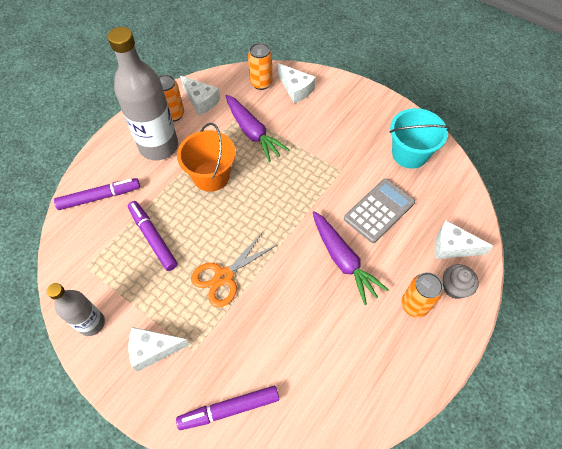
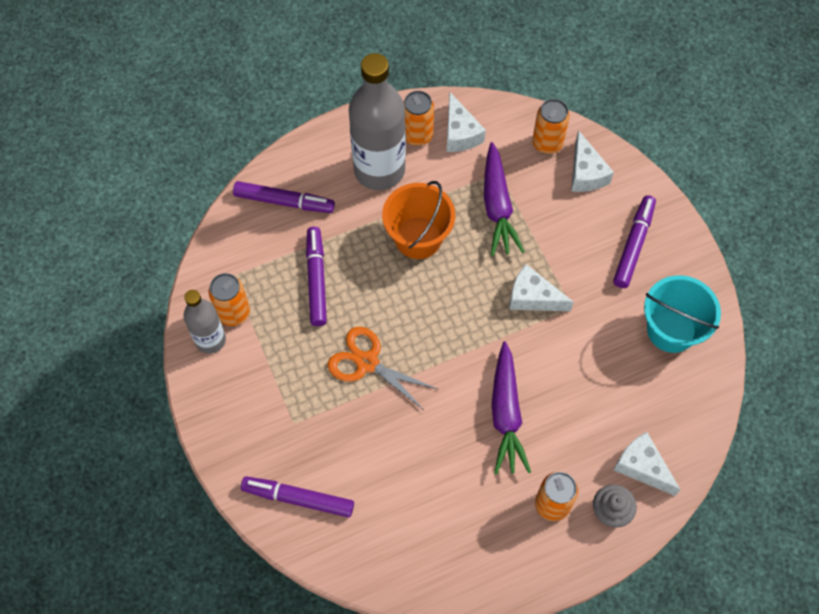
camera: 30 degrees right, 5 degrees up
(100, 293) = (234, 313): none -> orange can
(153, 349) = (257, 400): white cheese -> white cheese (533, 297)
(224, 277) = (367, 363): orange scissors -> orange scissors turned 45 degrees clockwise
(352, 116) = (633, 245): none -> purple marker
(379, 210) = (585, 380): grey calculator -> none

